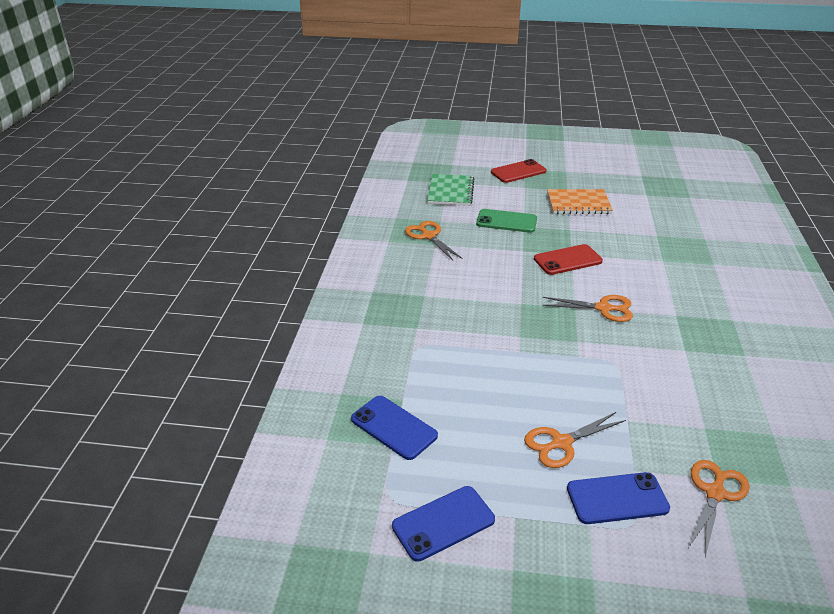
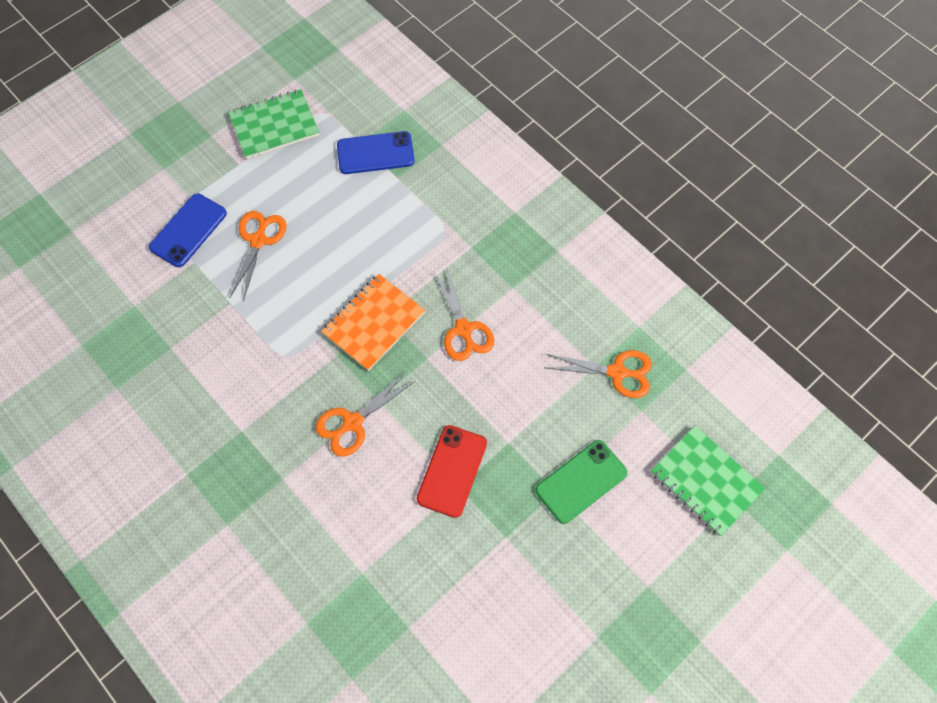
camera: 130 degrees right, 30 degrees up
(443, 523) = (274, 126): blue phone -> green notebook
(518, 172) = (698, 621): red phone -> none
(578, 203) = (552, 613): orange notebook -> orange notebook (374, 323)
(715, 493) = (129, 291): orange scissors -> orange scissors (463, 329)

